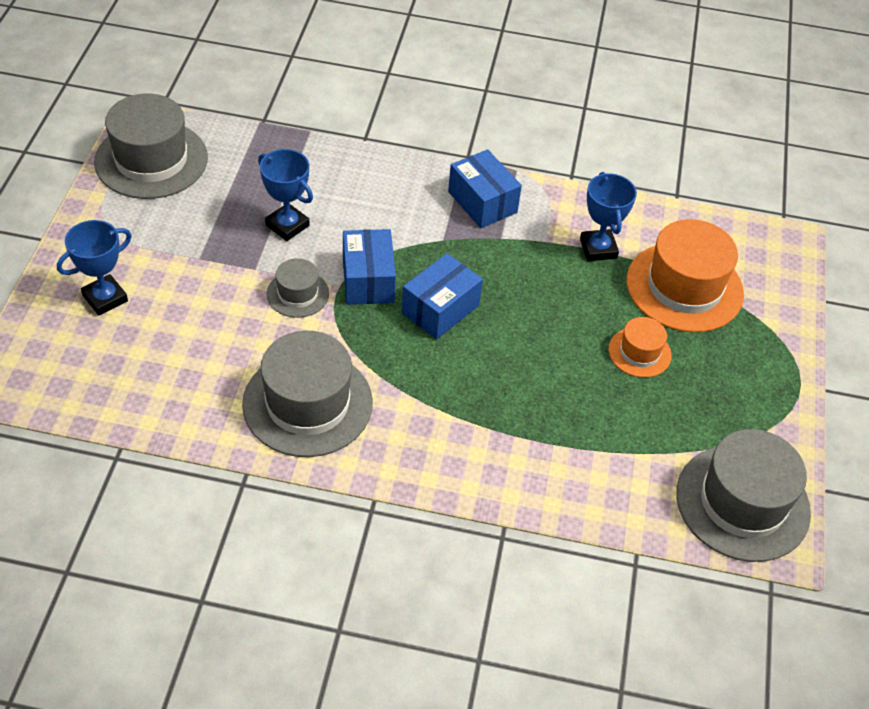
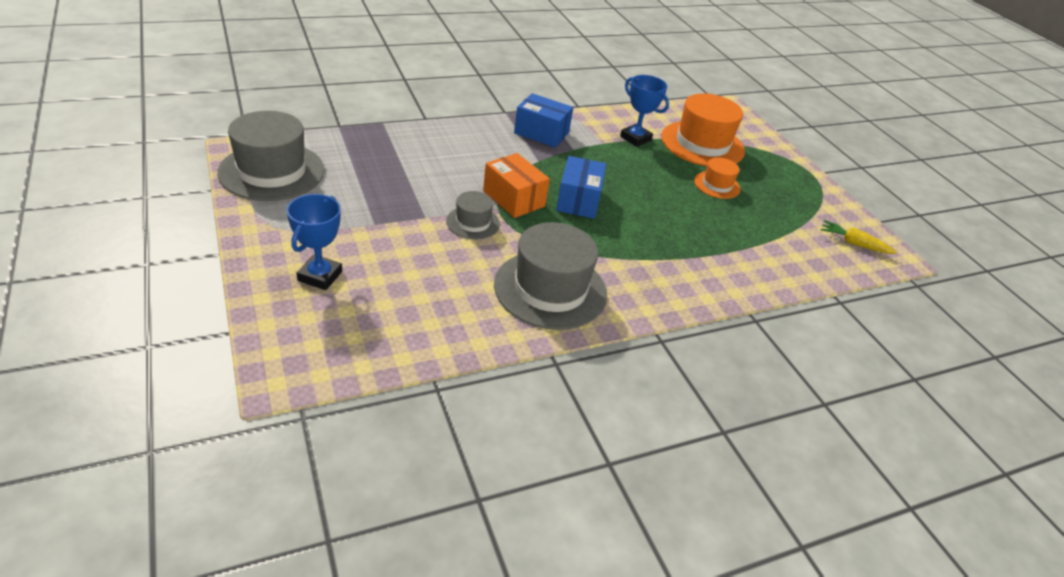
camera: 35 degrees left, 10 degrees down
(287, 225) = (423, 183): blue trophy -> none
(368, 280) = (514, 198): blue box -> orange box
(742, 502) = (854, 243): grey hat -> yellow carrot

